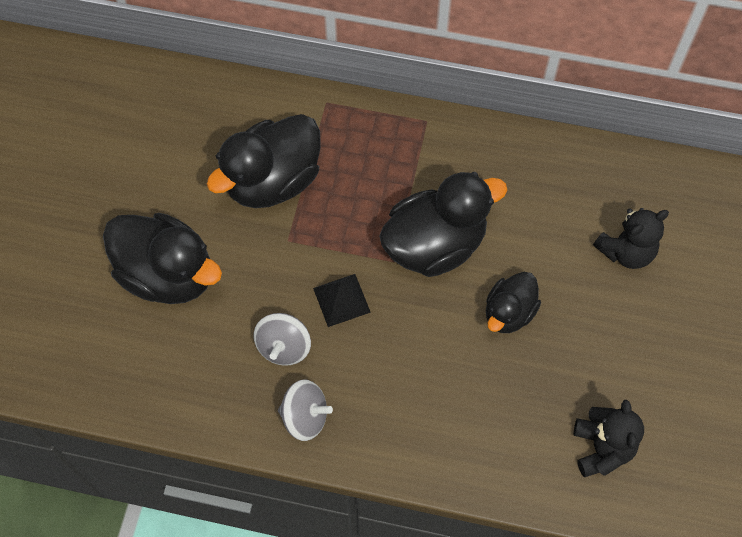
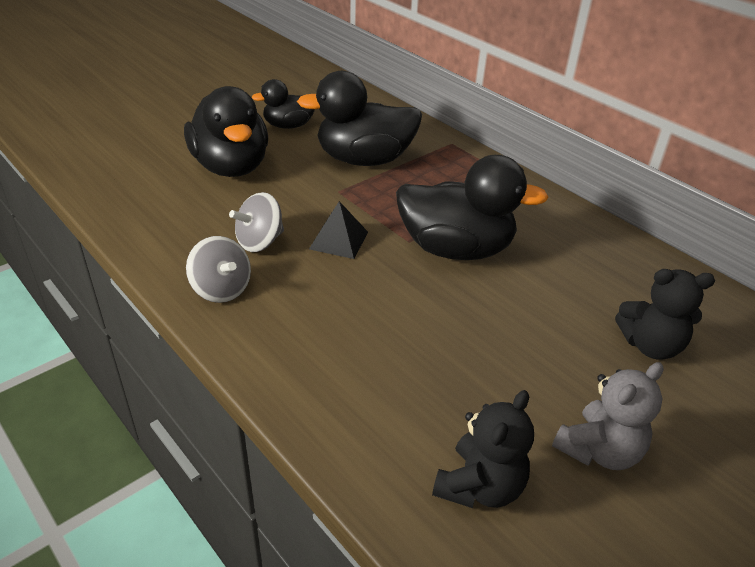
camera: 35 degrees right, 25 degrees down
(509, 313) = (481, 324): black duck -> black duck (289, 125)
(648, 369) = (599, 450): none -> grey teddy bear

